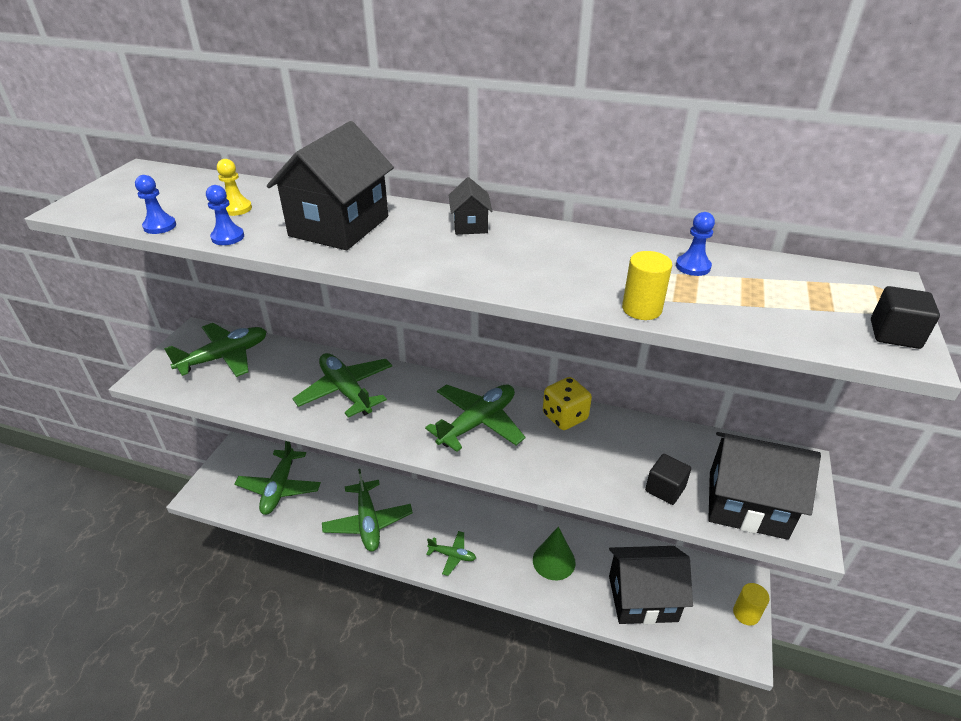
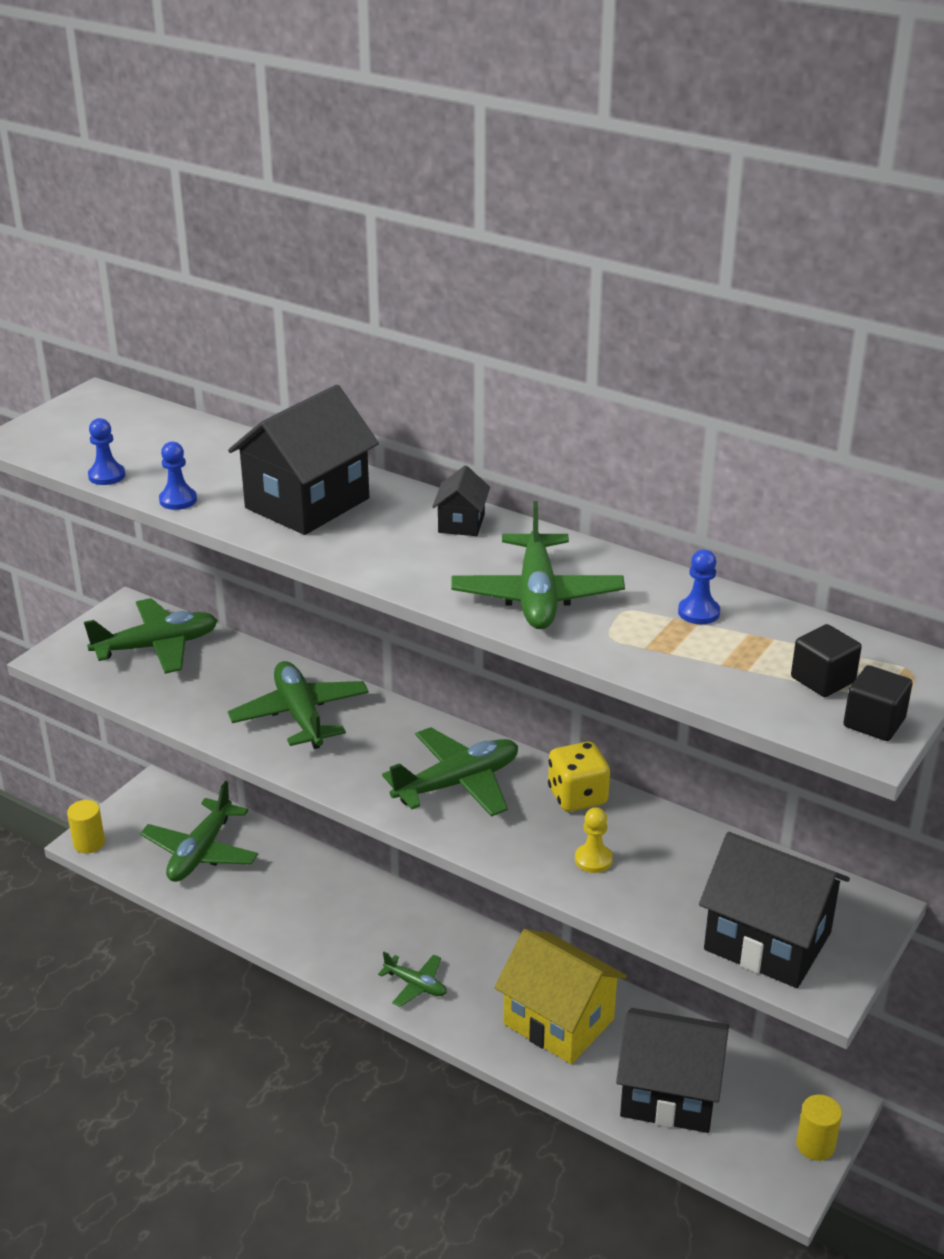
camera: 15 degrees right, 5 degrees down
(236, 208) = (197, 464): yellow pawn -> yellow pawn (593, 860)
(368, 522) = (311, 920): green plane -> green plane (537, 596)
(554, 561) = (558, 1021): green cone -> yellow house
(641, 309) = (602, 651): yellow cylinder -> yellow cylinder (89, 843)
(665, 489) = (667, 904): black cube -> black cube (822, 680)

